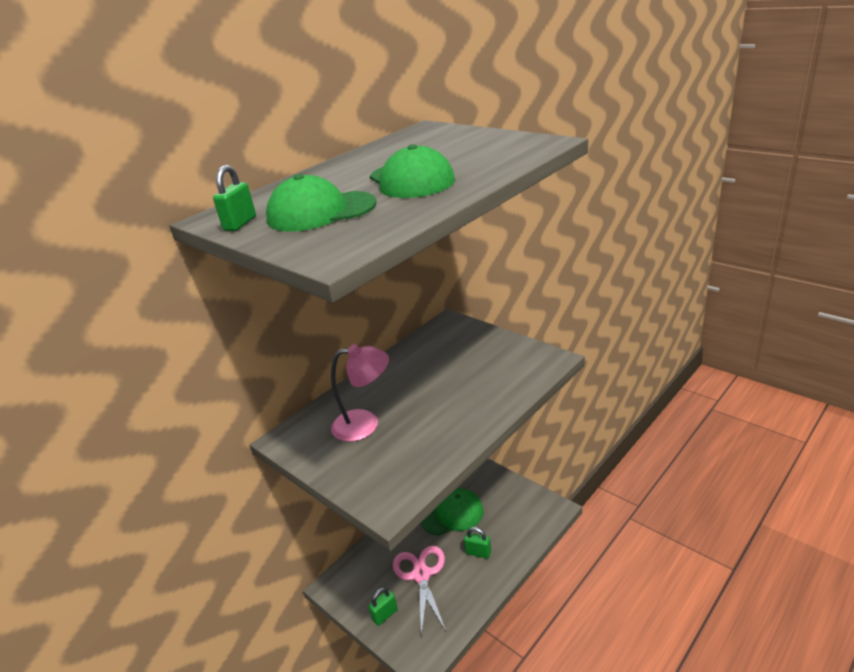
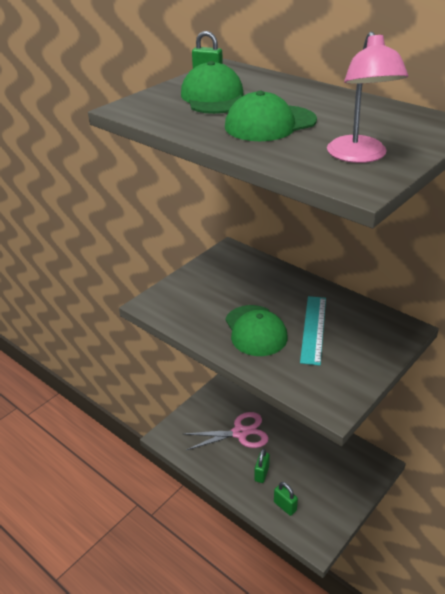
camera: 85 degrees right, 5 degrees up
(365, 424) = (241, 286): pink lamp -> pink lamp (359, 156)
(385, 615) = (204, 412): green padlock -> green padlock (285, 506)
(445, 371) = (313, 329): none -> turquoise ruler
(452, 514) = (306, 453): green cap -> green cap (255, 330)

